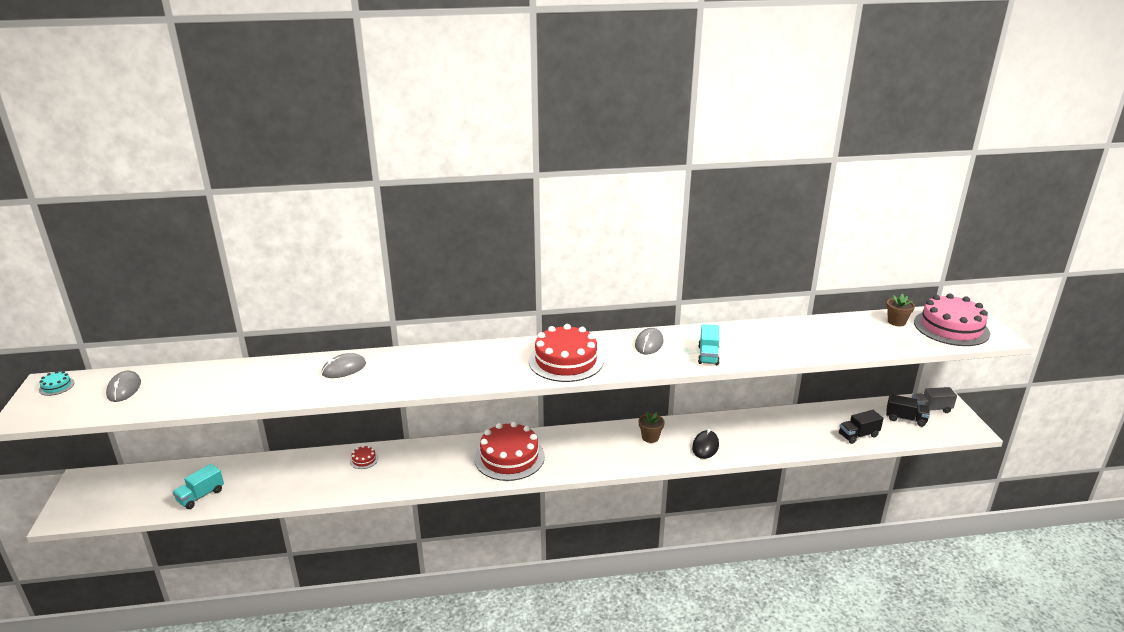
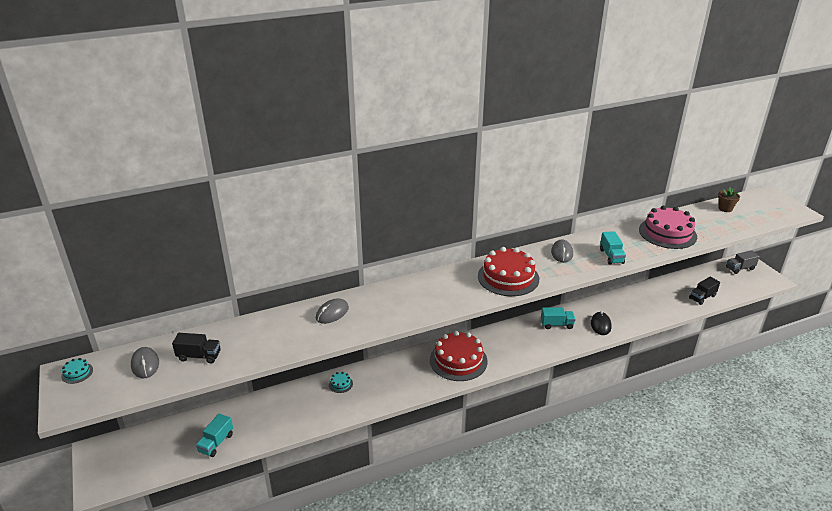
camera: 15 degrees left, 5 degrees up
(364, 459) = (340, 384): red cake -> turquoise cake
(650, 437) = (557, 324): brown flower pot -> turquoise truck
(905, 419) = (727, 279): black truck -> black truck (199, 356)
(951, 328) = (763, 208): pink cake -> pink cake (667, 233)

